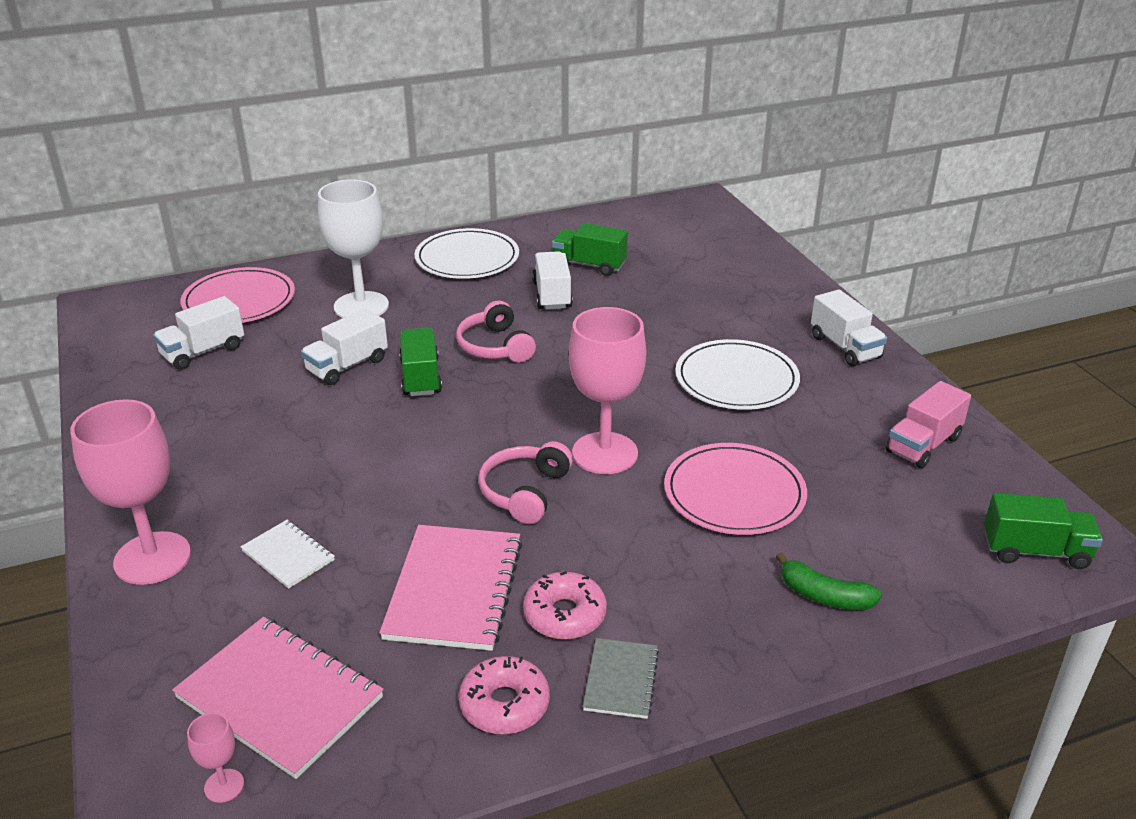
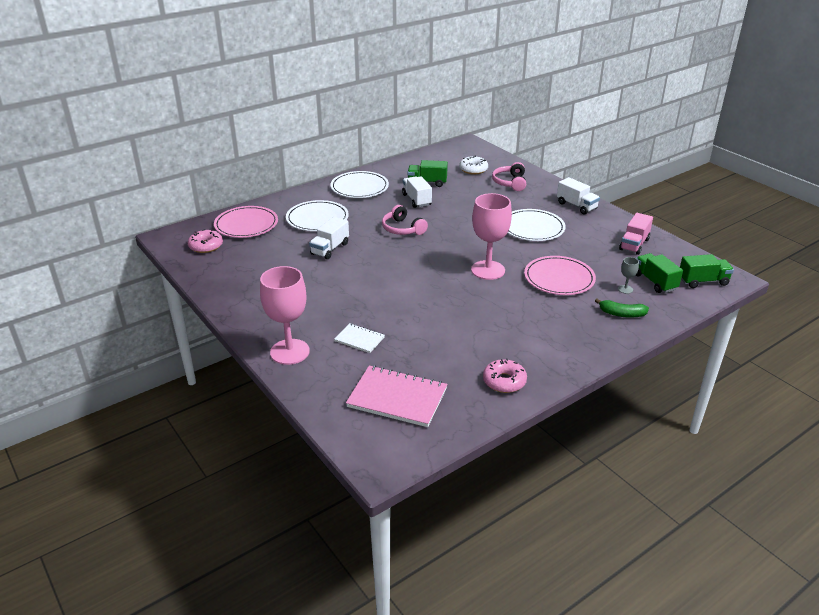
camera: 15 degrees left, 0 degrees up
(203, 352) = (245, 253): white truck -> none
(224, 786) = (395, 436): pink goblet -> none
(361, 306) = (317, 218): white goblet -> white plate
(421, 377) = (373, 249): green truck -> green truck (655, 282)
(454, 589) = (451, 340): pink notebook -> none
(525, 492) = (459, 293): pink headphones -> pink headphones (510, 183)
(564, 615) = (510, 341): pink donut -> pink donut (206, 246)
(621, 680) = (550, 362): grey notebook -> none
(686, 251) = (473, 169): none -> white donut
(858, 540) = (625, 289): none -> grey goblet

